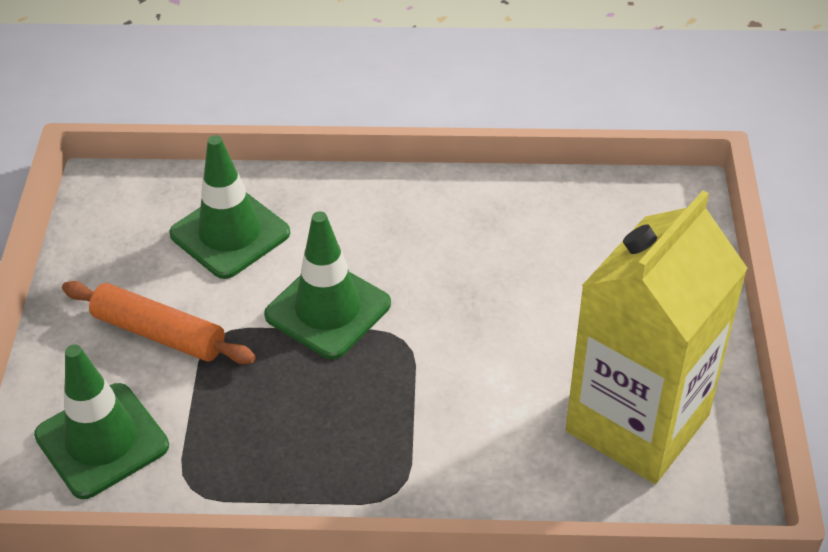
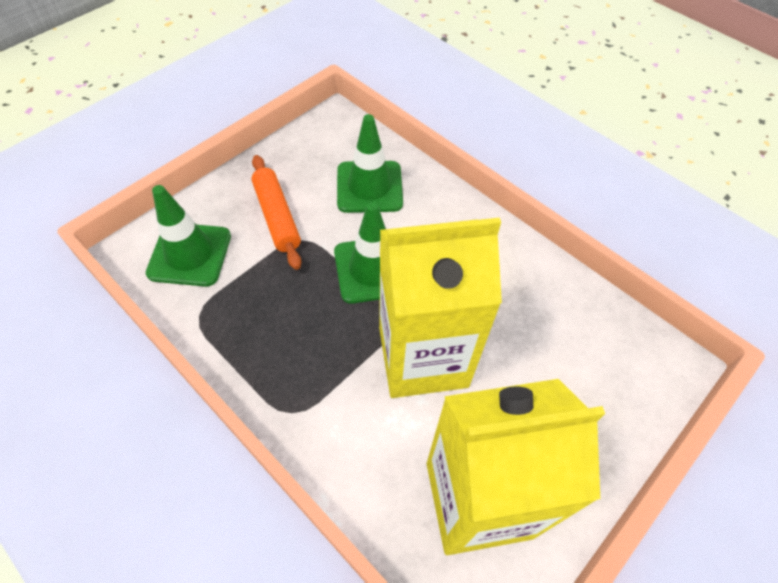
camera: 40 degrees right, 10 degrees up
(466, 350) = (423, 357): none -> yellow carton

